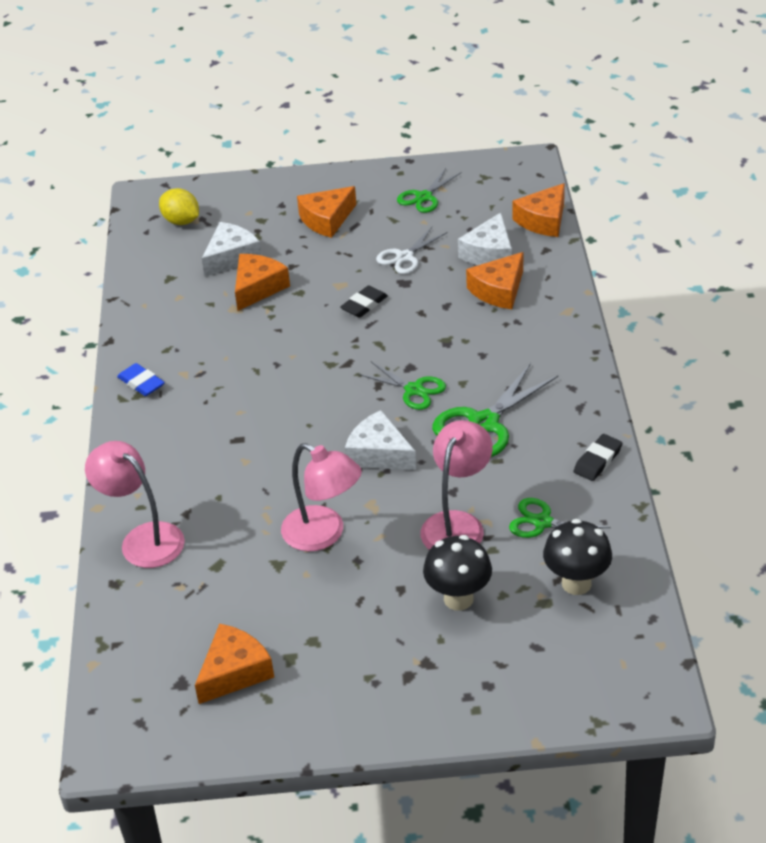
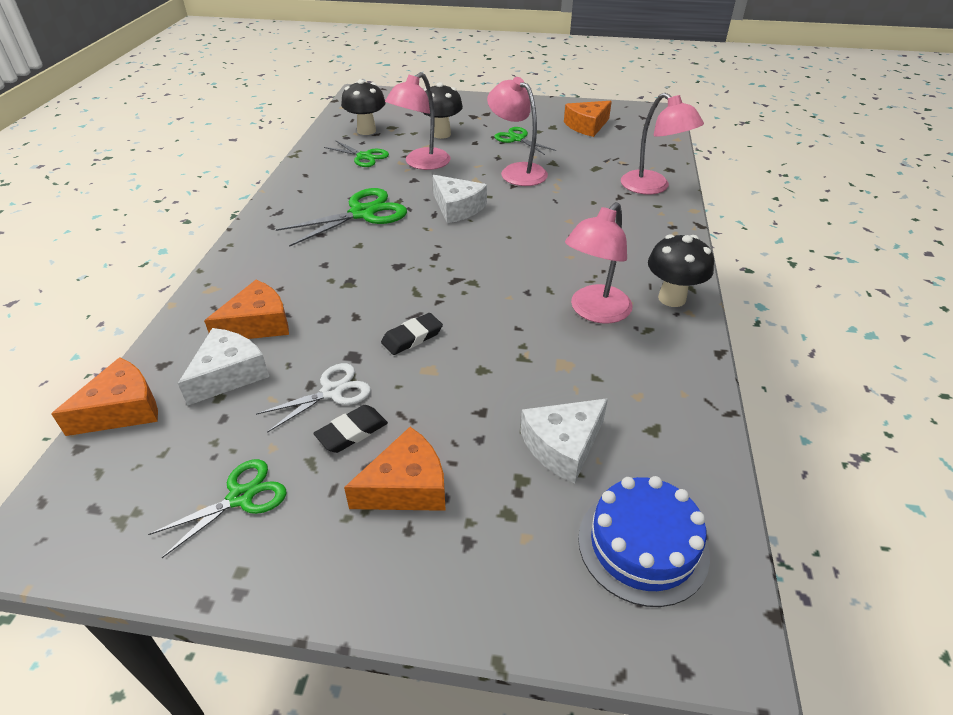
camera: 170 degrees left, 0 degrees up
(141, 383) = (672, 298): blue eraser -> black mushroom
(181, 221) = (642, 545): yellow lemon -> blue cake
(213, 356) = (594, 312): none -> pink lamp
(258, 288) = (532, 386): orange cheese -> none
(414, 390) = (404, 246): green scissors -> green scissors (517, 139)
(597, 460) = (298, 180): black eraser -> black eraser (352, 432)

